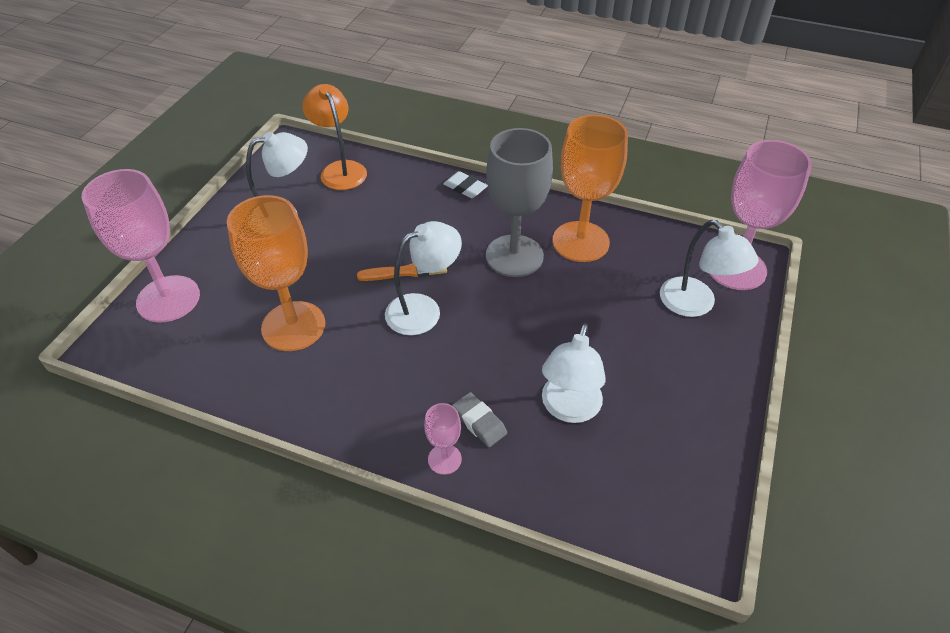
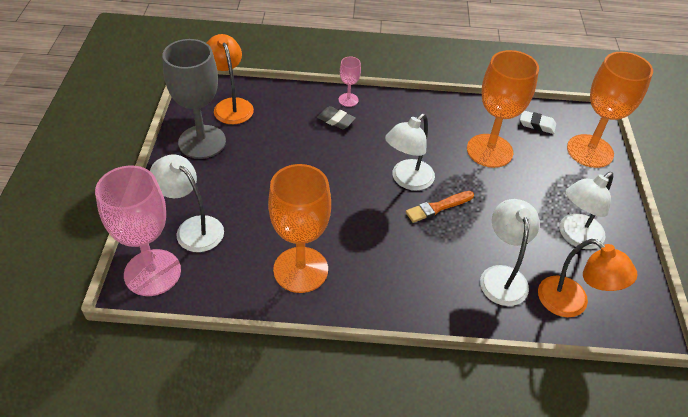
camera: 160 degrees right, 0 degrees up
(168, 299) = (590, 151): pink goblet -> orange goblet
(465, 188) = (434, 310): white eraser -> white eraser (537, 124)
(514, 256) = (356, 241): grey goblet -> grey goblet (202, 142)
(568, 409) = (282, 137): white lamp -> white lamp (502, 276)
(641, 491) = (231, 105): none -> orange lamp

